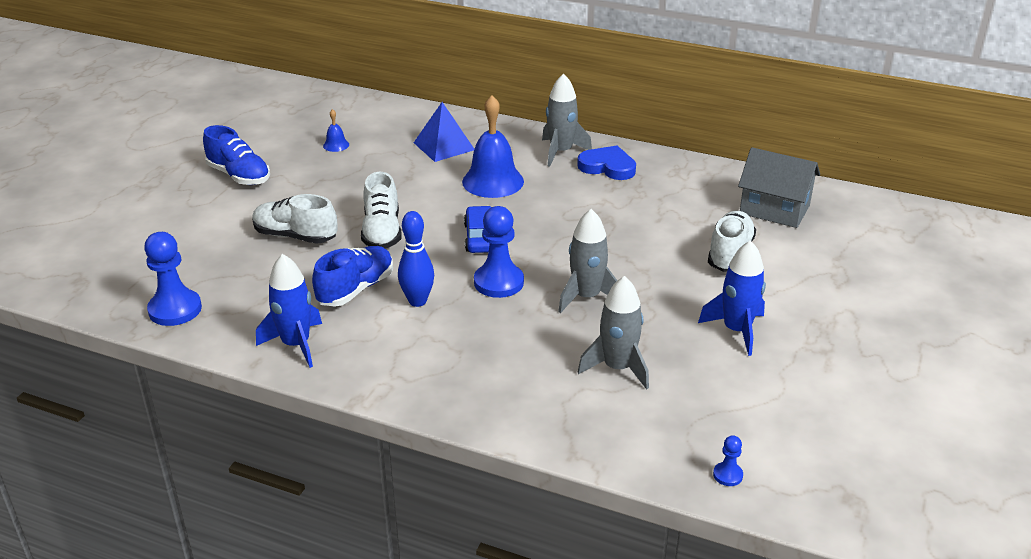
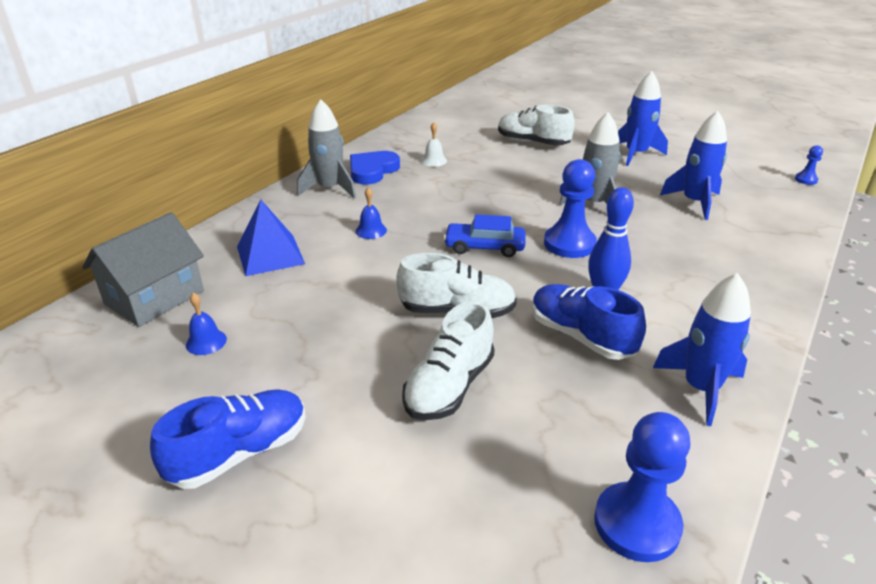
camera: 80 degrees left, 0 degrees up
(493, 181) = (371, 230): blue bell -> blue bell, size x0.45
(617, 368) = (694, 202): grey rocket -> blue rocket
(647, 196) = (434, 160): none -> white bell
(774, 209) = (471, 120): grey house -> grey house (155, 297)

